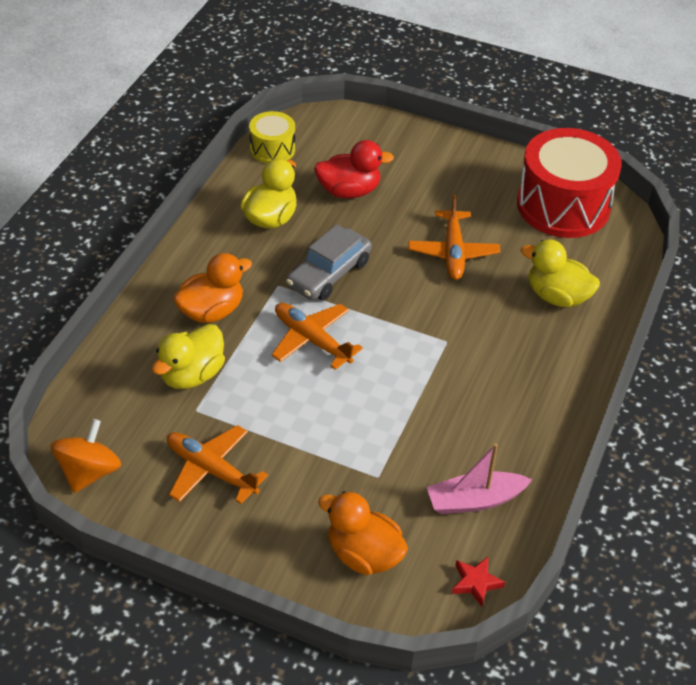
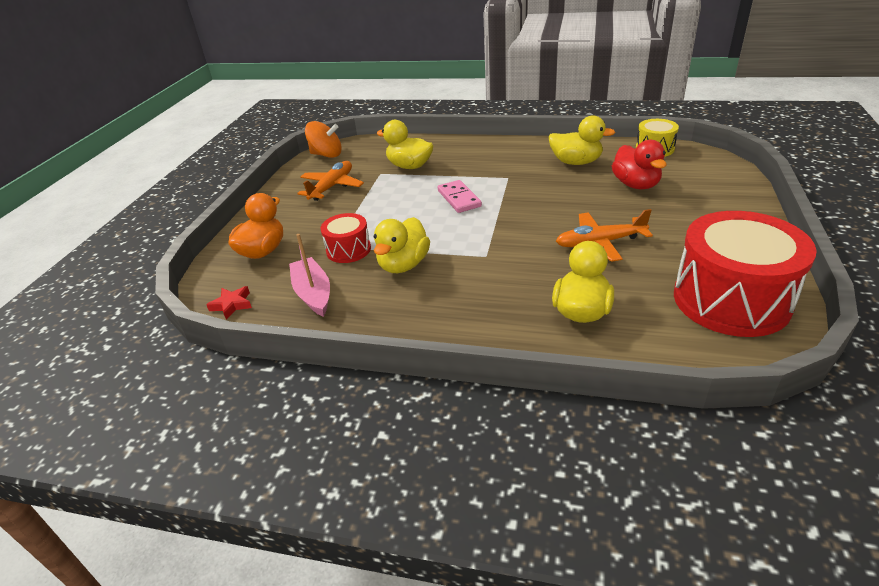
camera: 85 degrees right, 10 degrees down
(212, 311) = (469, 161): orange duck -> none
(312, 340) = (459, 198): orange plane -> pink domino
(329, 274) = (532, 193): grey car -> none
(392, 461) = (348, 250): none -> red drum
(442, 412) = (403, 265): none -> yellow duck

